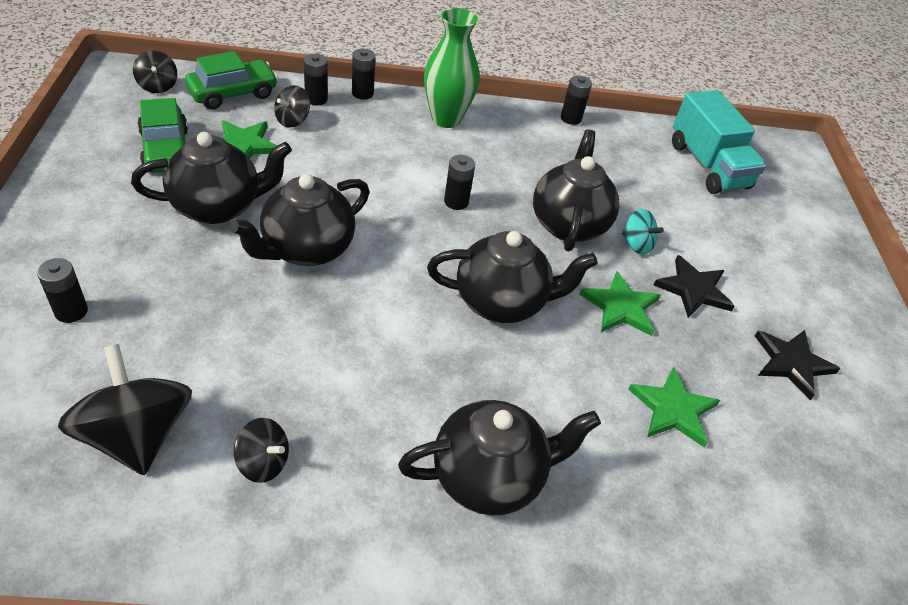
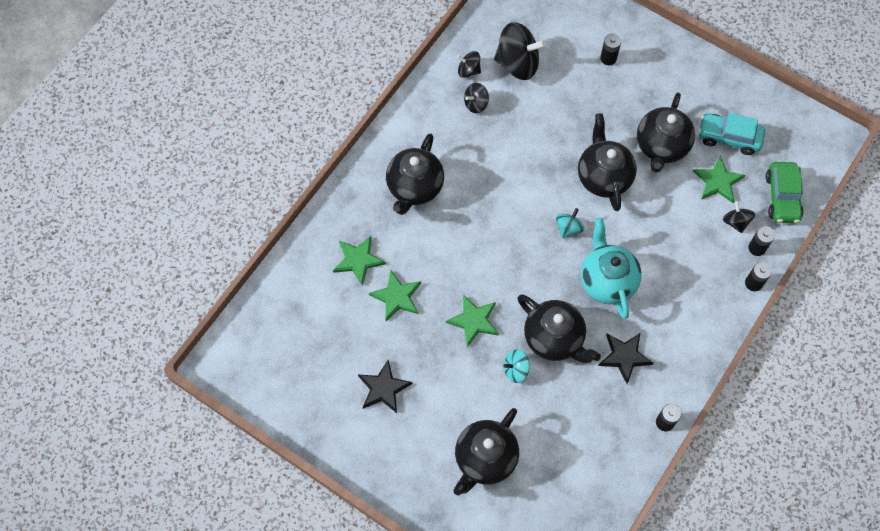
camera: 130 degrees right, 20 degrees up
(158, 86) = (807, 155): black spinning top -> black spinning top (468, 70)
(166, 151) = (729, 137): green car -> turquoise car
(413, 259) = (568, 228): none -> turquoise spinning top
(446, 119) = (699, 325): green vase -> none
(456, 202) = (607, 281): black battery -> turquoise teapot
(501, 302) = (512, 257): black teapot -> black teapot (485, 459)
(671, 493) = (358, 260): none -> green star
(693, 289) = (463, 376): black star -> black star (624, 356)
(707, 165) = (565, 490): turquoise truck -> none

